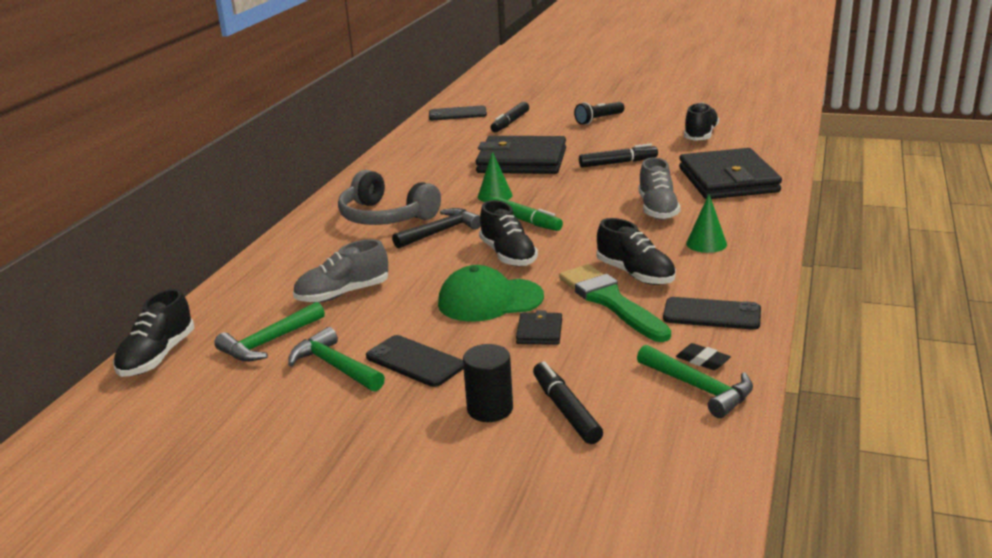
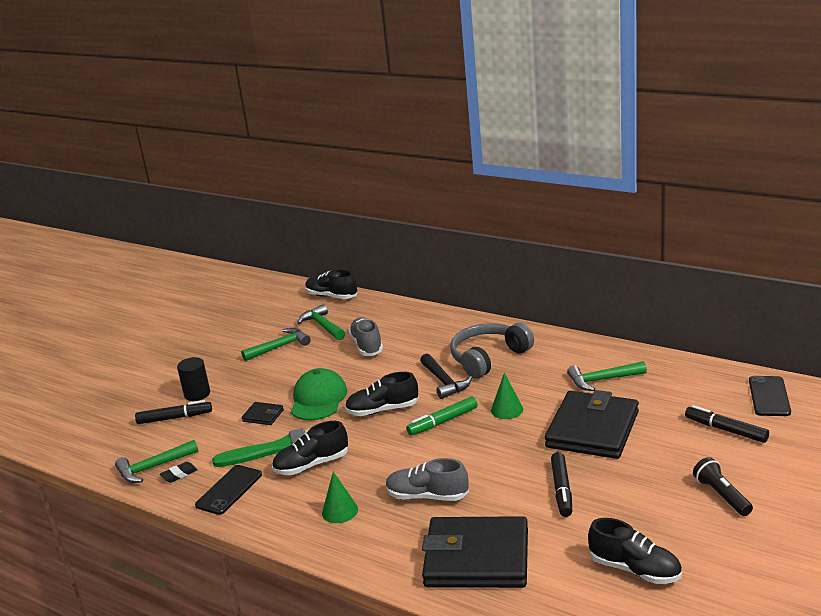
camera: 105 degrees right, 0 degrees up
(415, 361) = (264, 371): black phone -> none
(434, 165) = (602, 380): none -> green hammer

